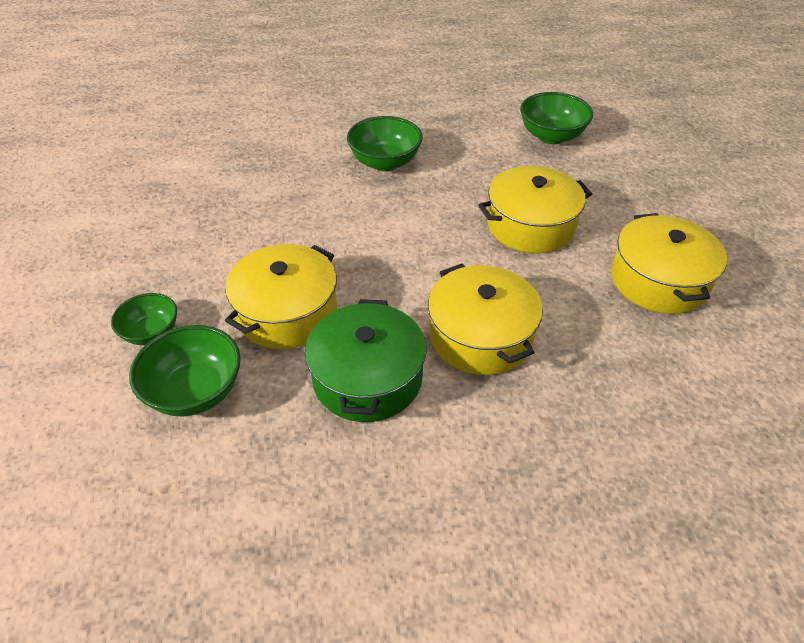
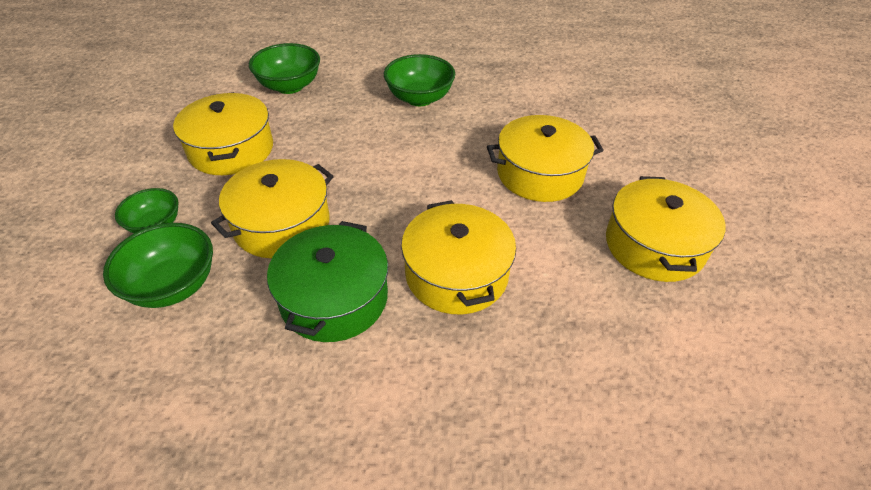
camera: 10 degrees right, 0 degrees up
(203, 242) = (231, 149): none -> yellow pot
(551, 136) = (586, 92): green bowl -> green bowl (289, 86)

